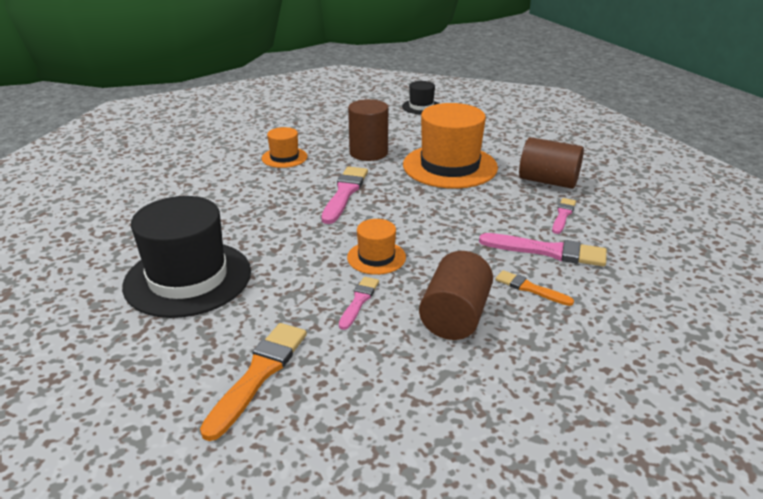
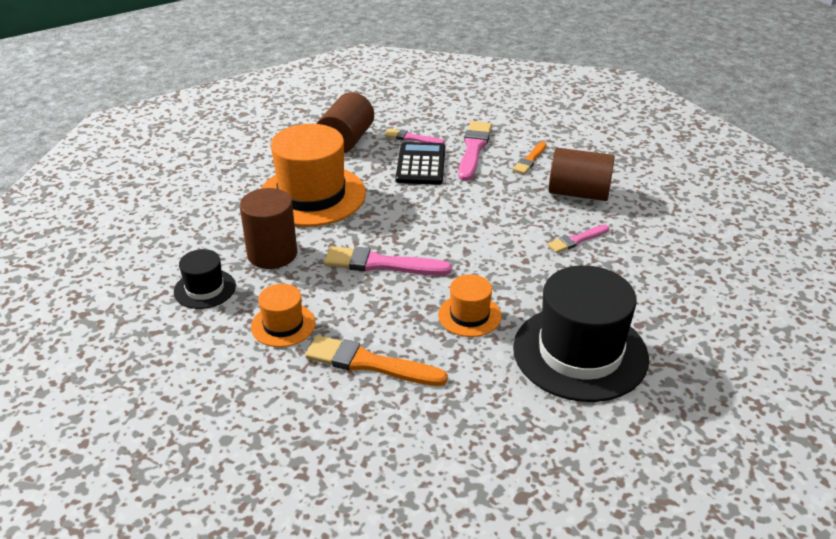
camera: 95 degrees left, 5 degrees up
(258, 374) = (689, 282): orange brush -> orange brush (369, 363)
(359, 301) = (576, 240): pink brush -> pink brush turned 45 degrees counterclockwise
(376, 257) = (507, 235): orange hat -> orange hat (469, 315)
(421, 107) = (123, 218): black hat -> black hat (205, 289)
(508, 218) = (421, 164): none -> black calculator

